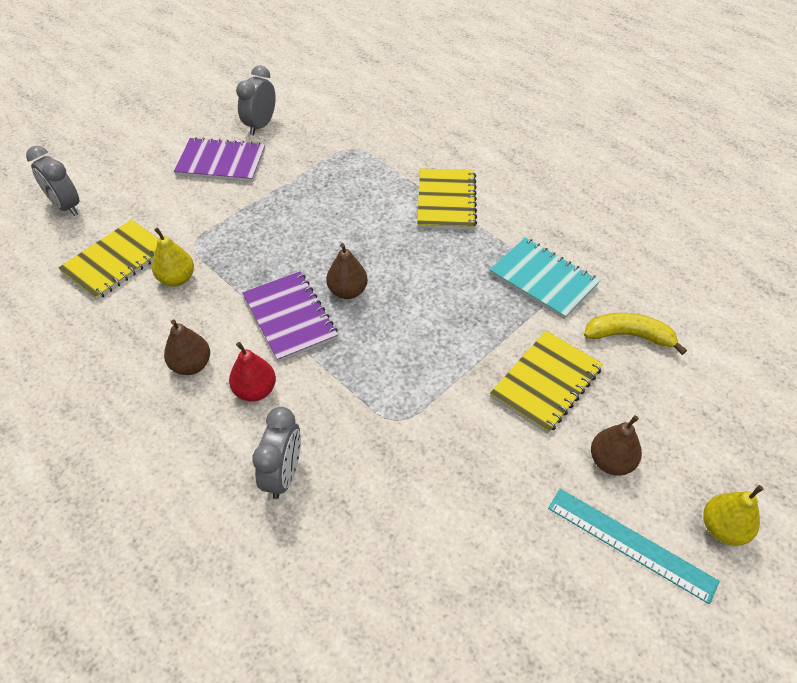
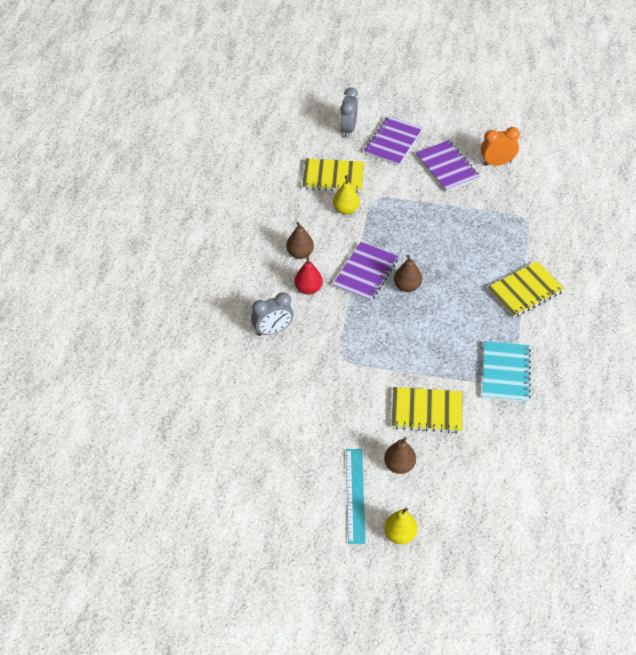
camera: 55 degrees right, 0 degrees up
(134, 182) = (393, 142): none -> purple notebook
(260, 125) = (497, 163): grey clock -> orange clock
(628, 336) = (500, 436): yellow banana -> none

